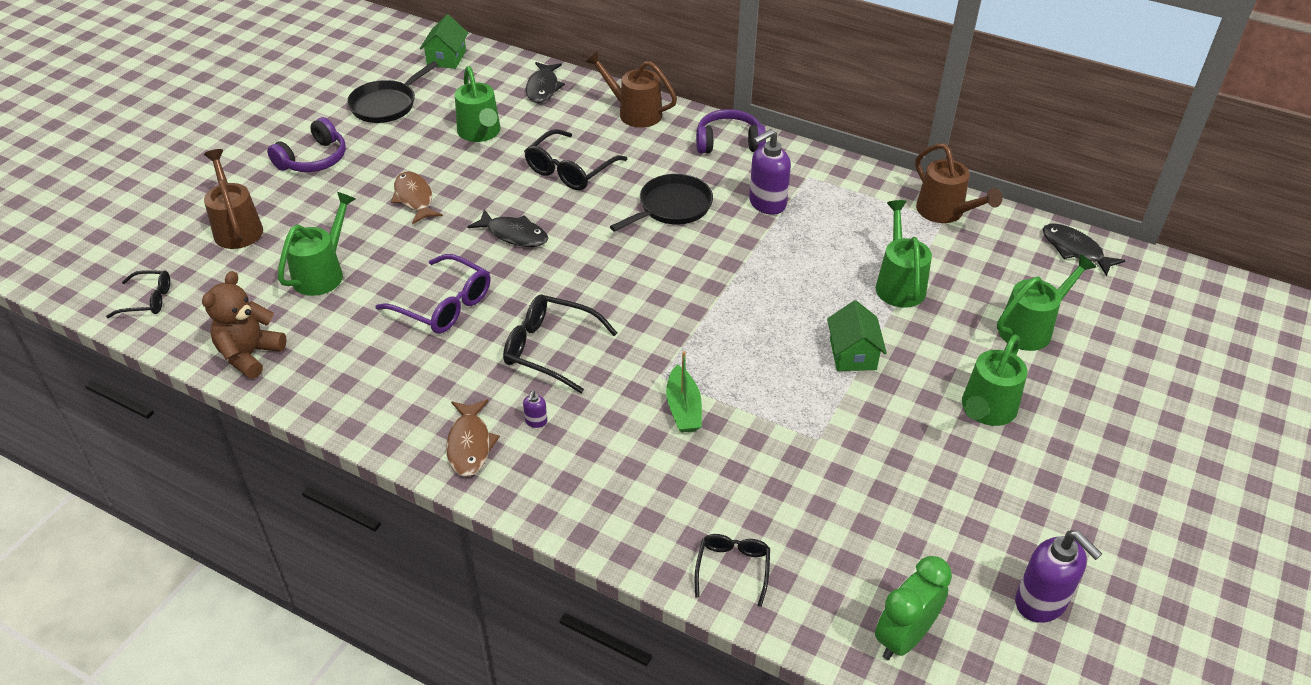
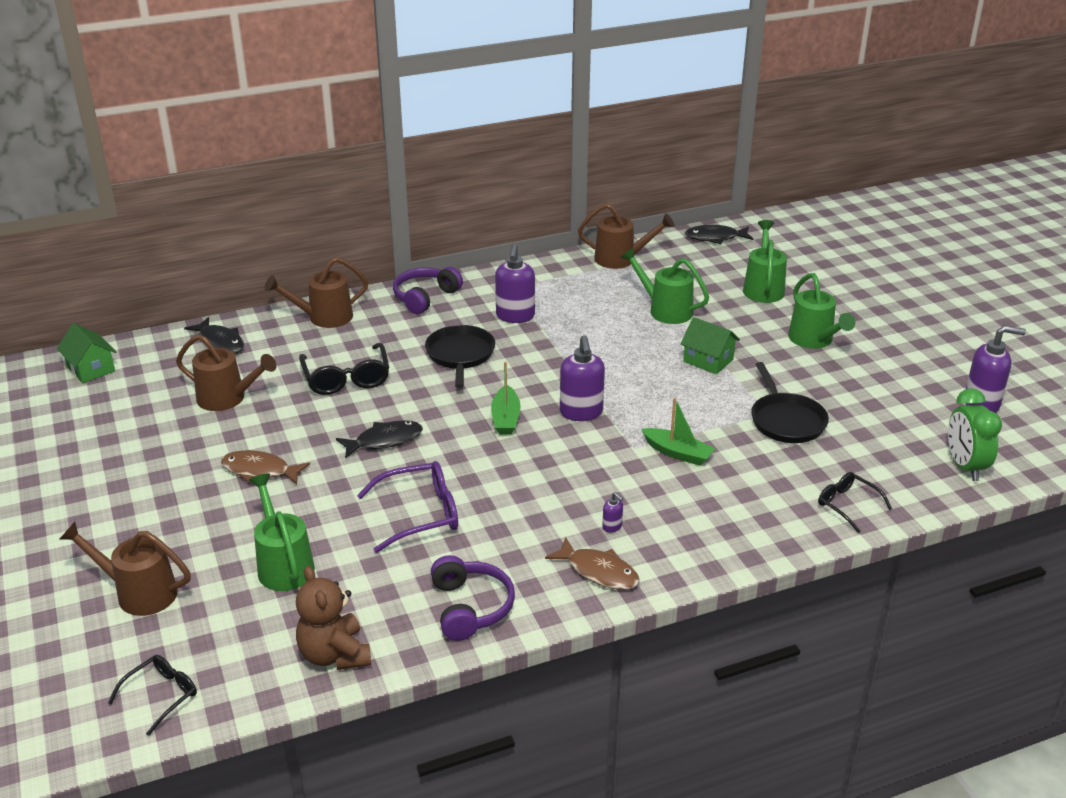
camera: 50 degrees left, 10 degrees down
(313, 159) = (111, 504): purple headphones -> purple headphones (470, 607)
(386, 105) = (101, 429): black pan -> black pan (786, 421)
(480, 133) = (228, 399): green watering can -> brown watering can
(549, 349) = (541, 484): black glasses -> none
(615, 280) = (506, 418): none -> green boat
(674, 318) = (581, 412): none -> purple soap dispenser

